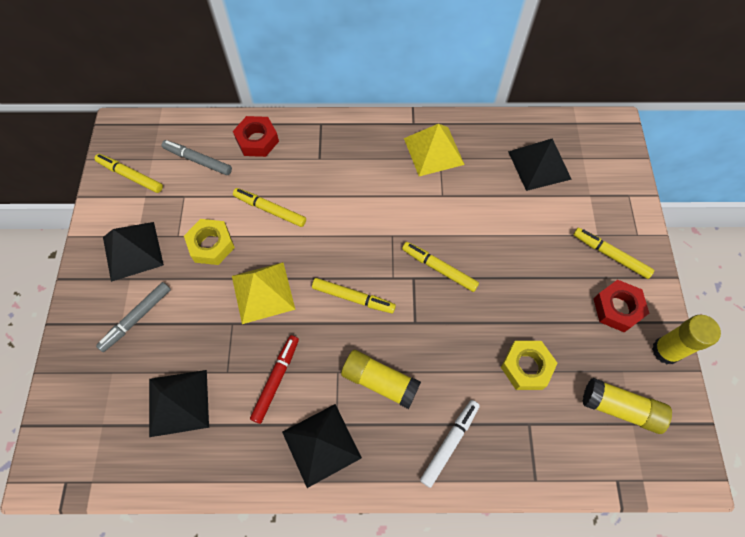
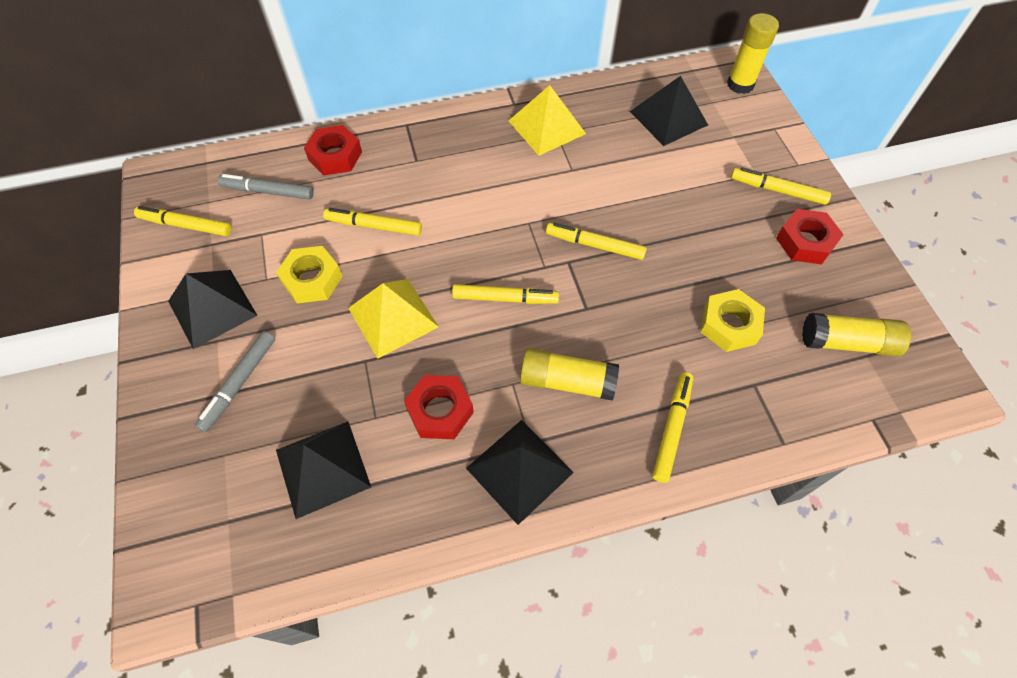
camera: 15 degrees left, 5 degrees down
(276, 380) = (440, 411): red marker -> red nut
(449, 443) = (672, 429): white marker -> yellow marker
(666, 350) = (872, 272): yellow glue stick -> yellow glue stick (740, 84)

